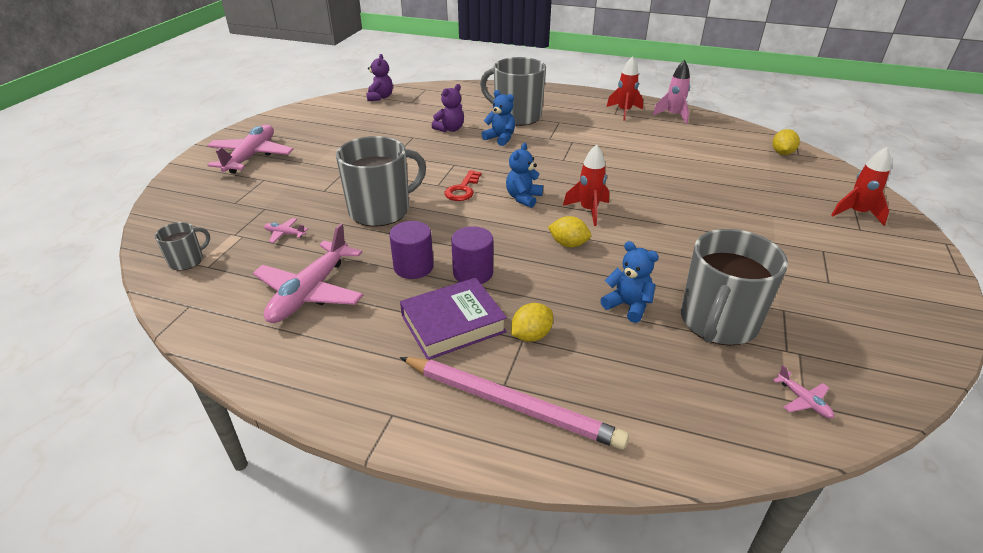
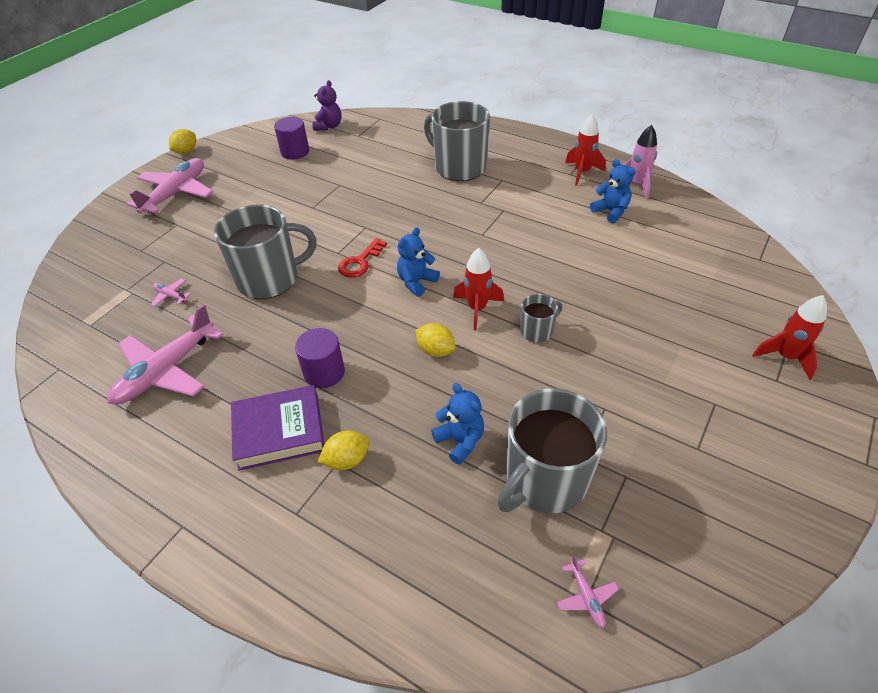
camera: 15 degrees right, 10 degrees up
(187, 260) = (75, 315): grey mug -> grey mug (537, 331)
(413, 267) = (271, 355): purple cylinder -> purple cylinder (295, 152)
(450, 129) = (381, 178): purple teddy bear -> none
(500, 138) = (428, 197): blue teddy bear -> blue teddy bear (611, 211)
(510, 404) = (292, 537): pink pencil -> none
(782, 153) = (740, 255): yellow lemon -> yellow lemon (186, 151)

